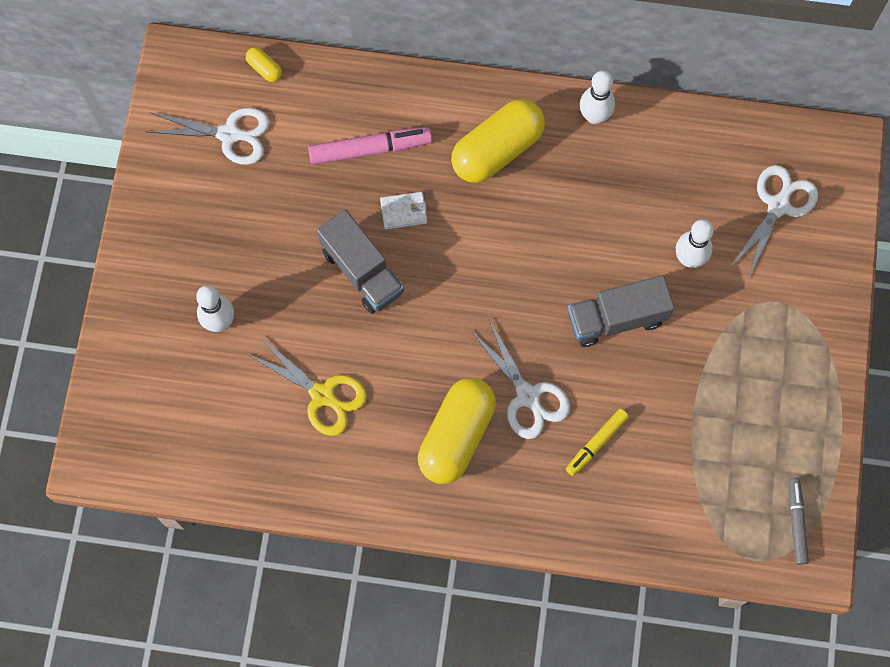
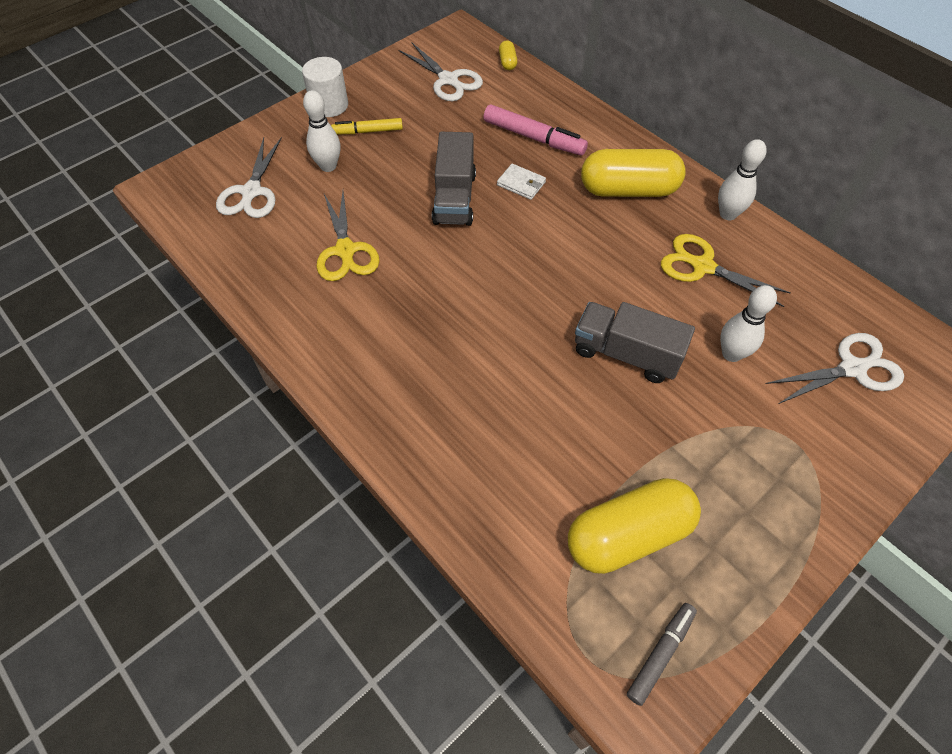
camera: 40 degrees right, 15 degrees down
(147, 251) = (329, 105): none -> white cylinder
(456, 436) = (412, 344): yellow capsule -> yellow capsule (628, 535)
(528, 396) = (497, 357): white scissors -> white scissors (251, 192)
(596, 443) = (522, 433): yellow marker -> yellow marker (368, 131)
(612, 189) = (702, 266): none -> yellow scissors

